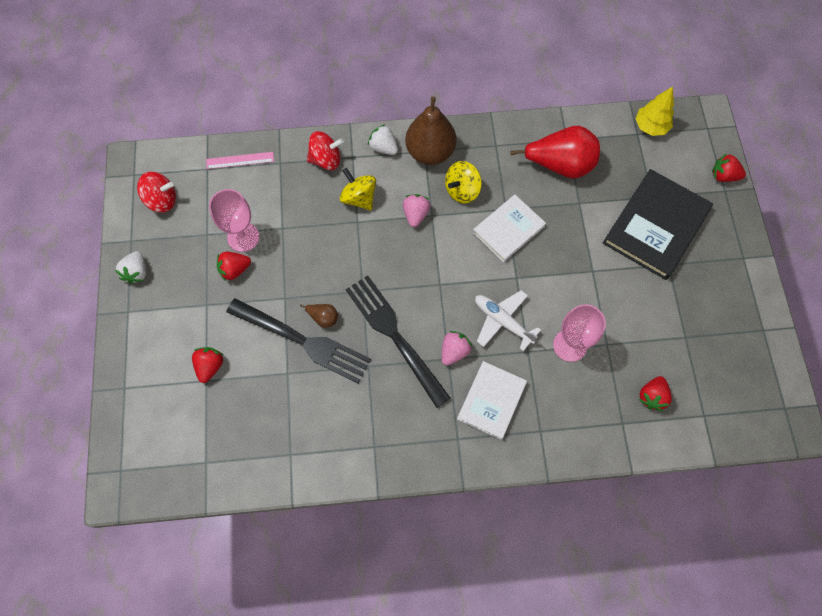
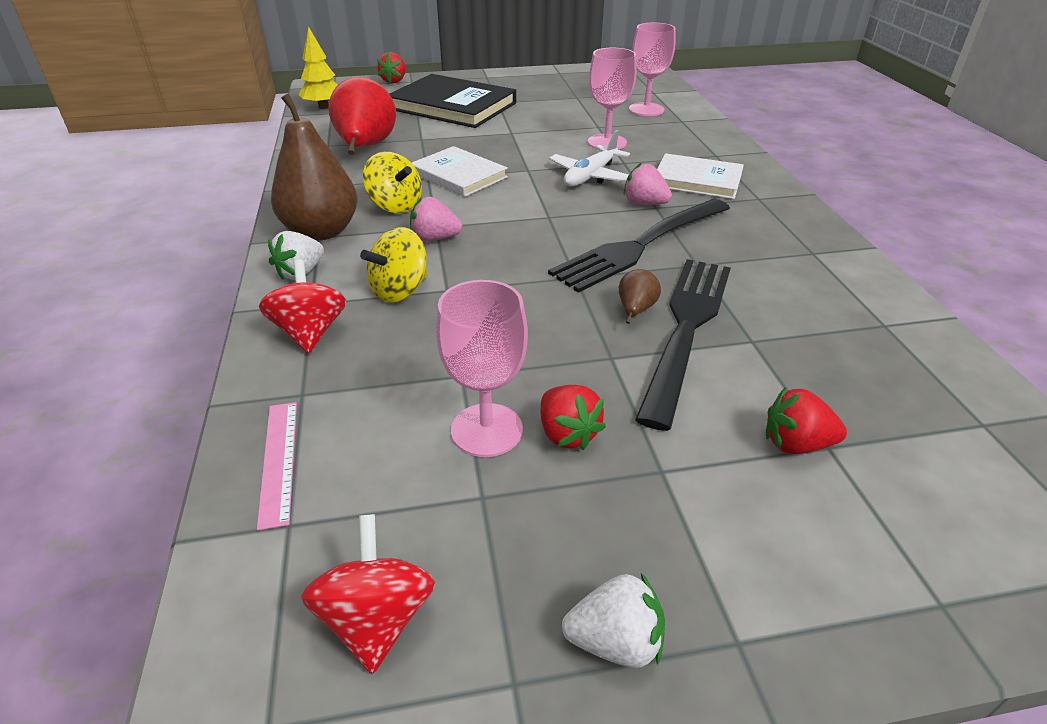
camera: 95 degrees left, 30 degrees down
(652, 396) = (646, 109): red strawberry -> pink goblet

